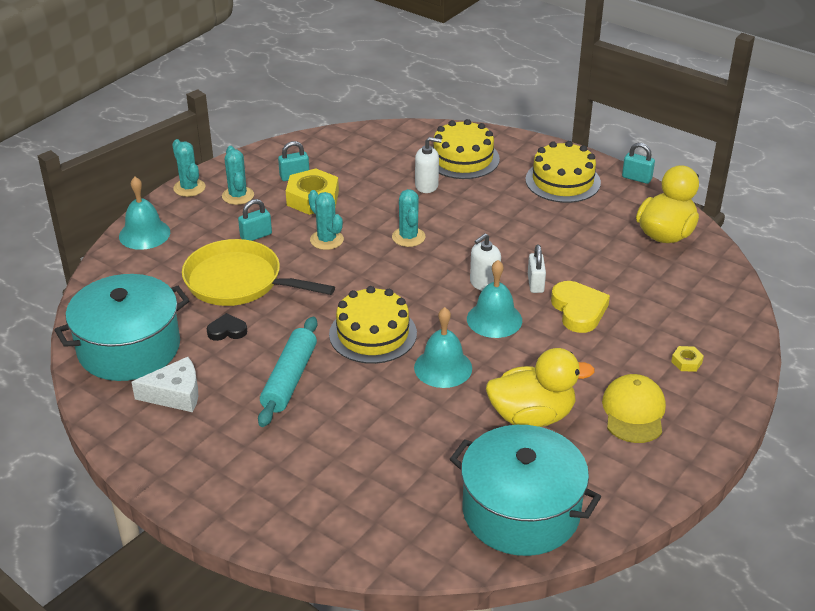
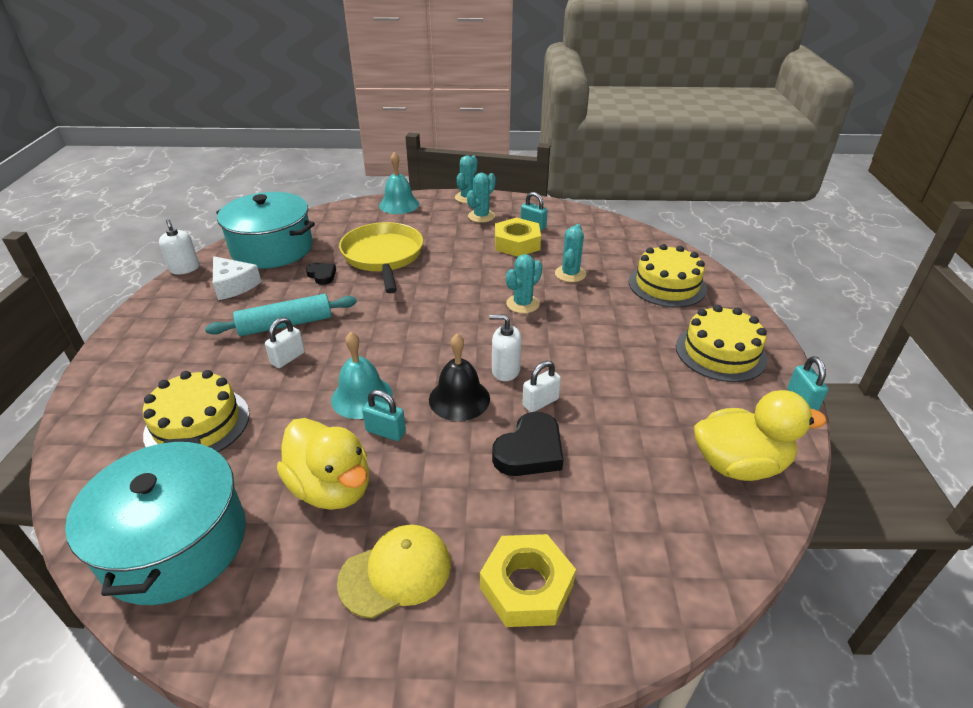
camera: 55 degrees right, 0 degrees up
(256, 236) = (444, 241): turquoise padlock -> turquoise padlock (386, 431)
(326, 240) = (473, 270): turquoise cactus -> turquoise cactus (570, 274)
(346, 392) = (288, 358): none -> white padlock
(373, 334) = (376, 340): yellow cake -> yellow cake (197, 424)
(426, 186) = (603, 284): white soap dispenser -> white soap dispenser (185, 269)
(494, 319) = (459, 399): turquoise bell -> black bell
(578, 310) = (530, 450): yellow heart -> black heart
(686, 362) = (526, 586): yellow nut -> yellow nut, size x2.15

